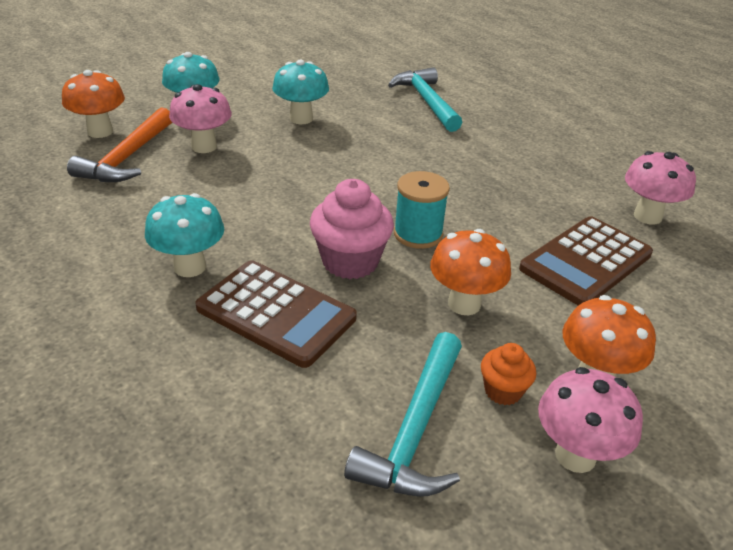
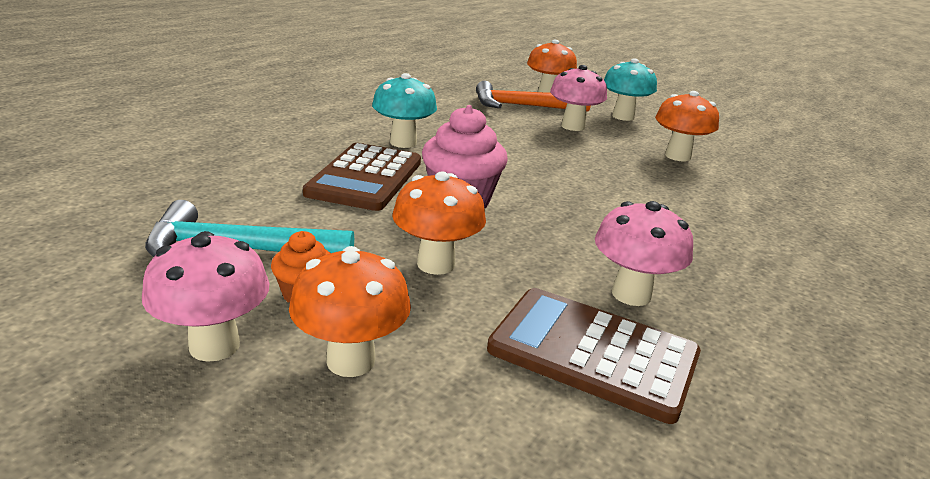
camera: 70 degrees right, 10 degrees down
(301, 119) = (677, 156): turquoise mushroom -> orange mushroom
(418, 234) = (538, 230): turquoise spool -> none
(427, 102) = (829, 216): turquoise hammer -> none
(647, 216) = (790, 424): pink mushroom -> pink mushroom (631, 294)

